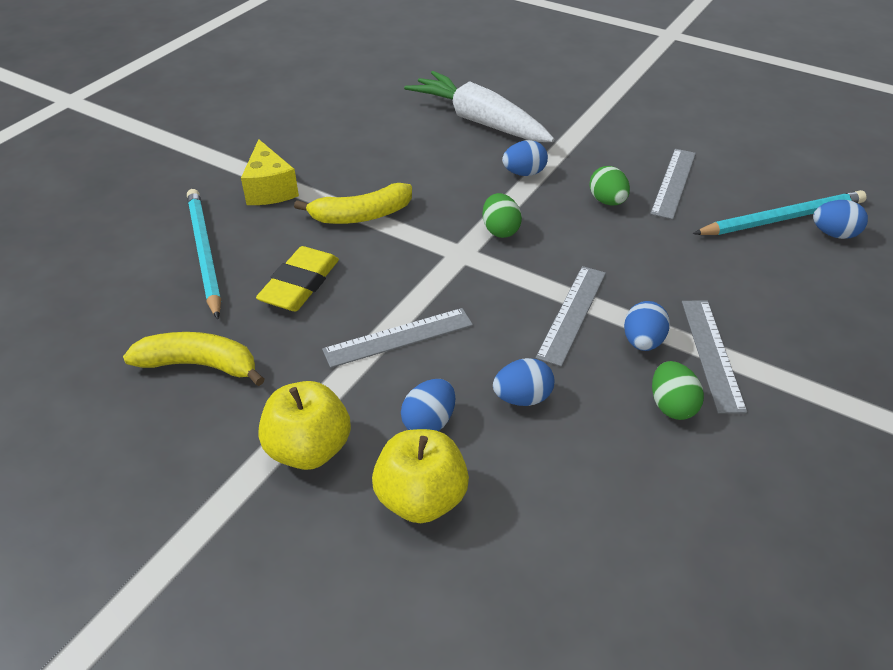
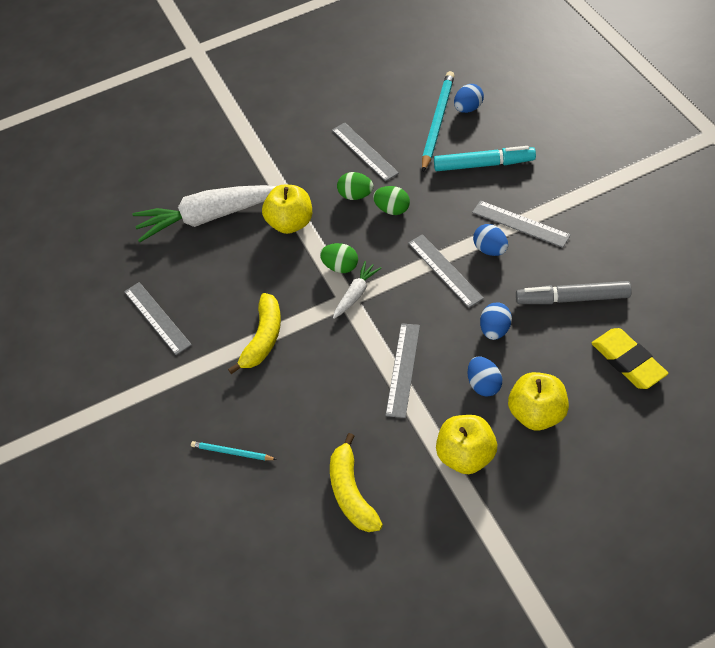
camera: 50 degrees left, 10 degrees up
(199, 365) = (352, 493): yellow banana -> yellow banana turned 60 degrees counterclockwise
(204, 253) = (232, 452): turquoise pencil -> turquoise pencil, size x0.52
(269, 189) = (185, 383): yellow cheese -> none
(299, 284) = (311, 405): yellow eraser -> yellow eraser (628, 361)
(335, 142) = (157, 318): none -> grey ruler
(473, 256) = (356, 294): none -> white carrot
(524, 173) = (291, 223): blue egg -> yellow apple
(643, 459) = (572, 298): none -> grey marker
(671, 405) = (545, 264): green egg -> green egg (392, 209)
(766, 282) = (484, 164): none -> turquoise marker

